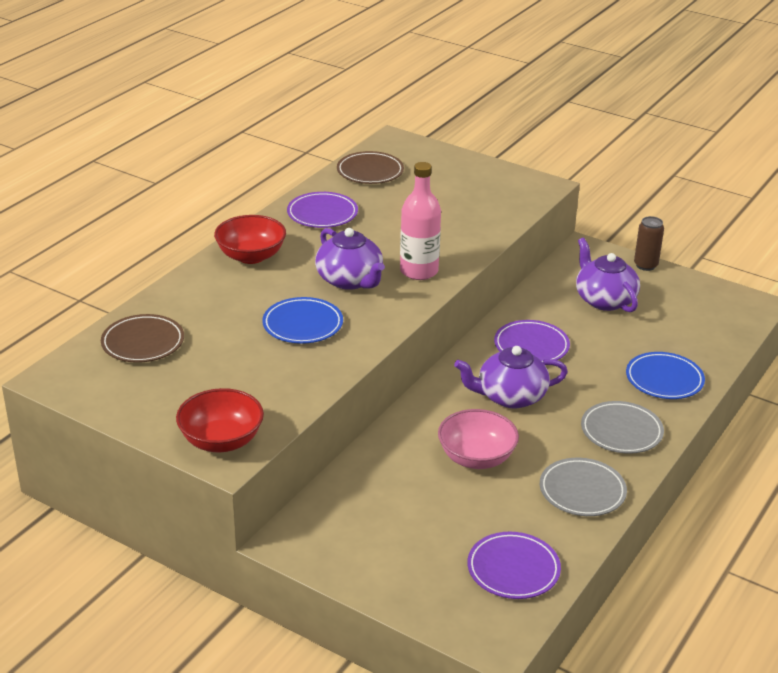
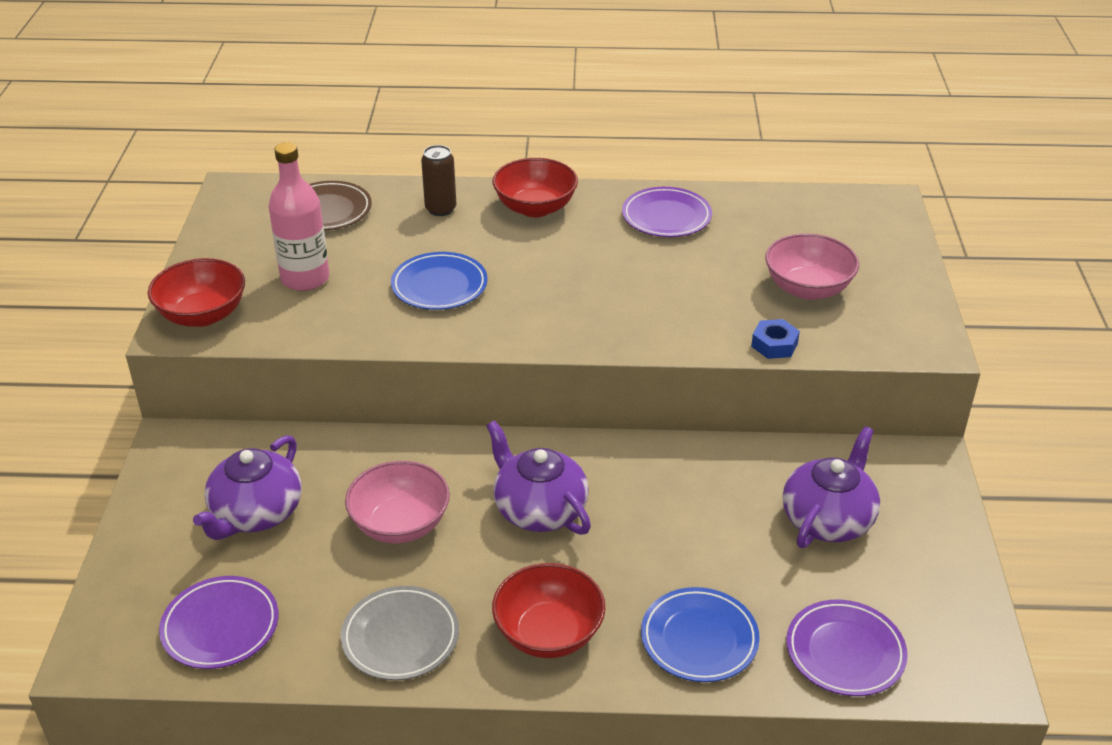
camera: 60 degrees right, 5 degrees up
(350, 280) = (553, 283): purple teapot -> purple teapot (256, 513)
(370, 171) = (794, 212): brown plate -> none
(419, 271) = (620, 321): pink bottle -> pink bottle (305, 278)
(452, 199) = (807, 288): none -> pink bowl
(495, 230) = (774, 345): none -> blue nut
(531, 346) = (658, 490): purple plate -> purple plate (845, 652)
(621, 431) = (548, 633): grey plate -> red bowl
(645, 265) = (957, 531): brown can -> brown can (440, 209)

